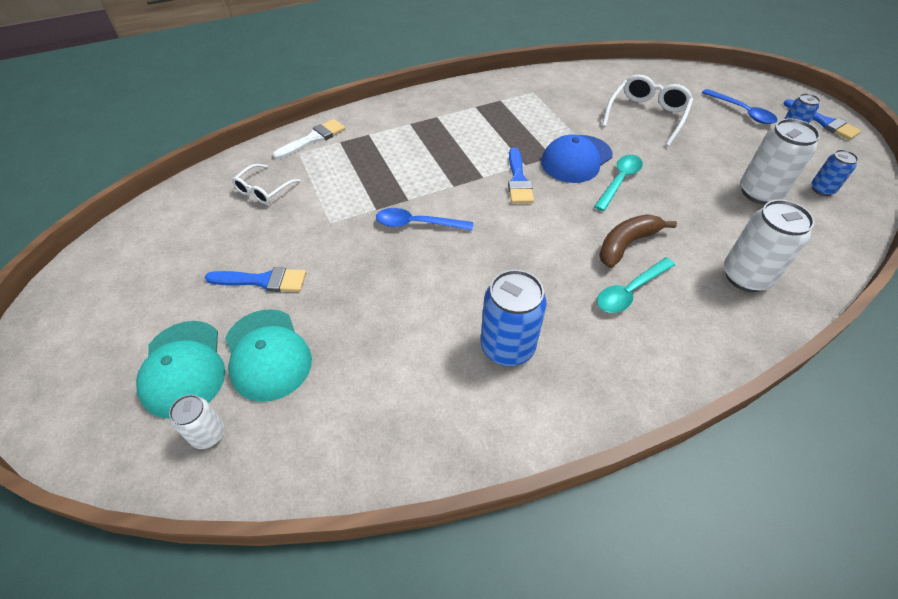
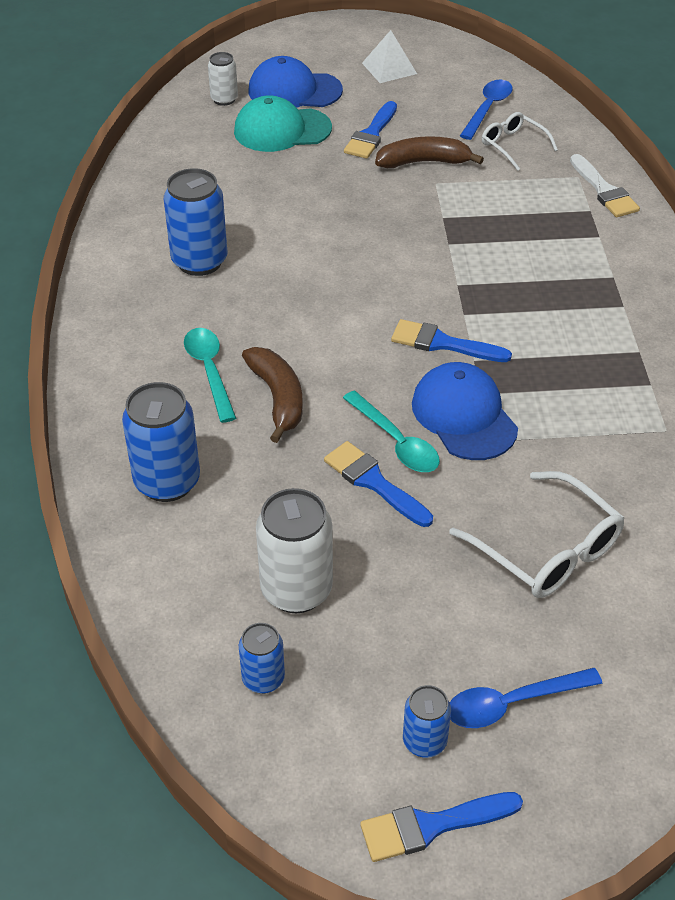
camera: 110 degrees right, 5 degrees down
(131, 298) = (389, 68): none -> white pyramid
(183, 368) = (294, 90): turquoise cap -> blue cap
(301, 236) = (424, 162): none -> brown banana
(417, 224) = (402, 241): blue spoon -> blue spoon (488, 109)
(658, 182) = (374, 482): none -> blue brush
(745, 277) = (167, 482): white can -> blue can

